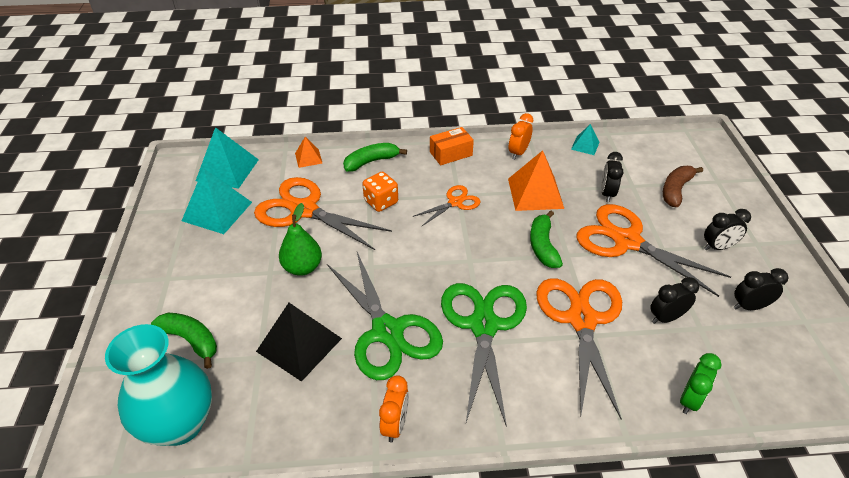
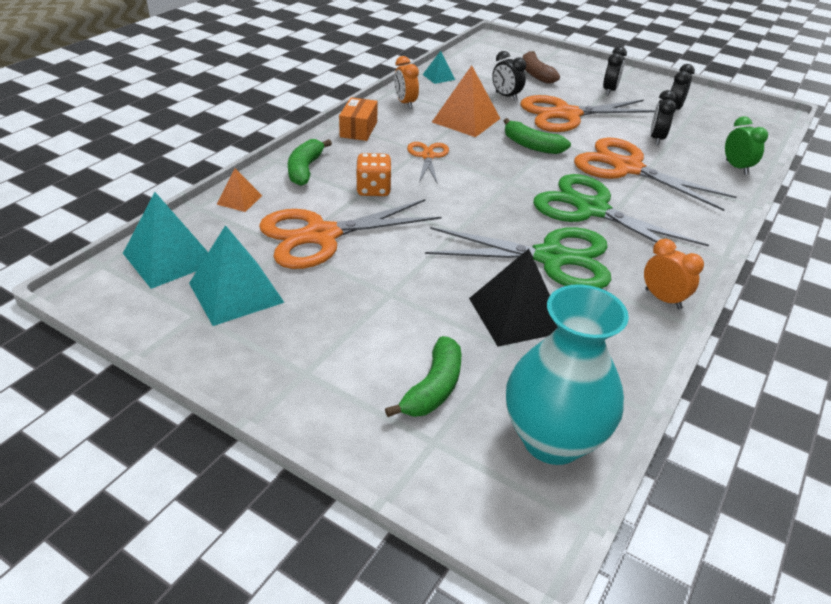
camera: 55 degrees left, 5 degrees down
(191, 340) = (433, 388): green banana -> green banana turned 135 degrees clockwise
(302, 267) = (409, 270): green pear -> none

